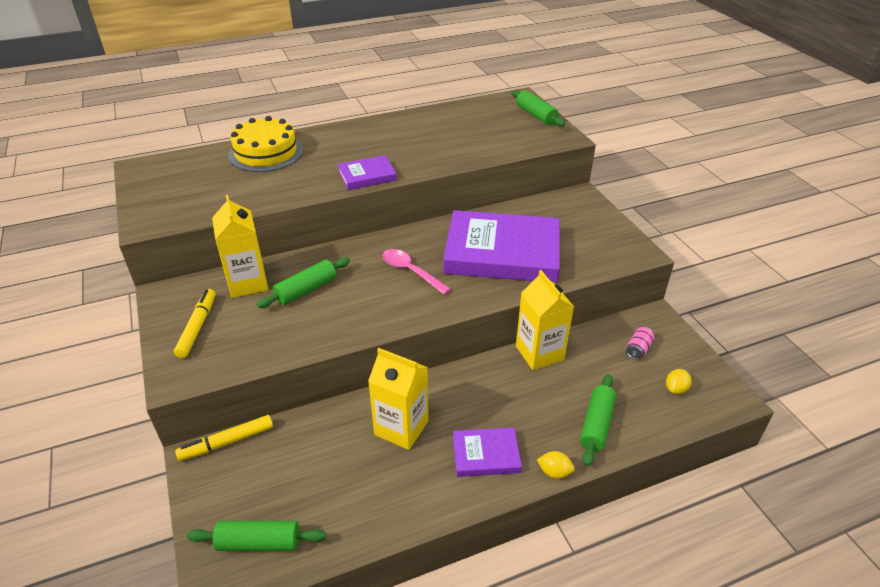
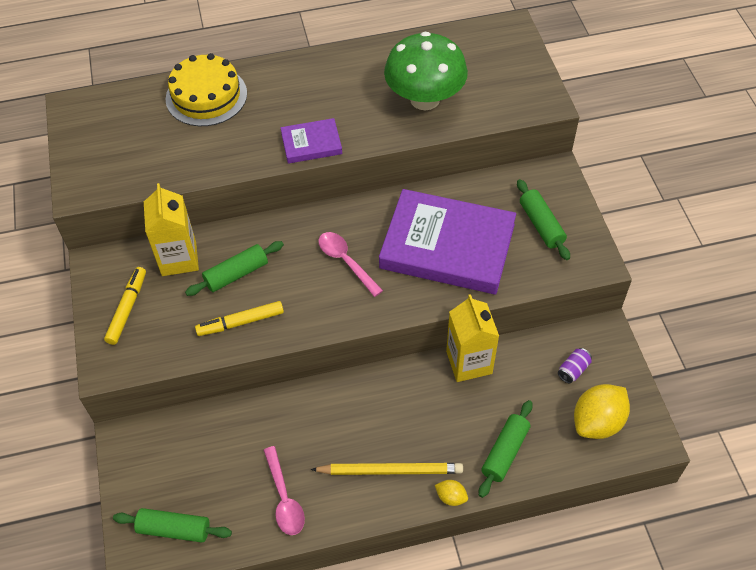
camera: 10 degrees right, 15 degrees up
(227, 442) = (151, 426): yellow marker -> yellow marker (240, 322)
(379, 495) = (284, 498): none -> pink spoon
(401, 428) = (315, 431): yellow carton -> none
(461, 142) = (425, 99): none -> green mushroom
(486, 454) = (390, 470): purple book -> yellow pencil
(536, 115) = (522, 61): green rolling pin -> green rolling pin (541, 225)
(638, 349) = (573, 370): pink can -> purple can
(676, 389) = (597, 422): yellow lemon -> yellow lemon, size x2.09

